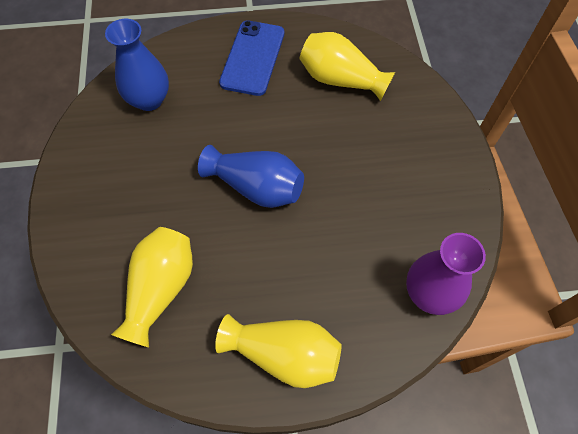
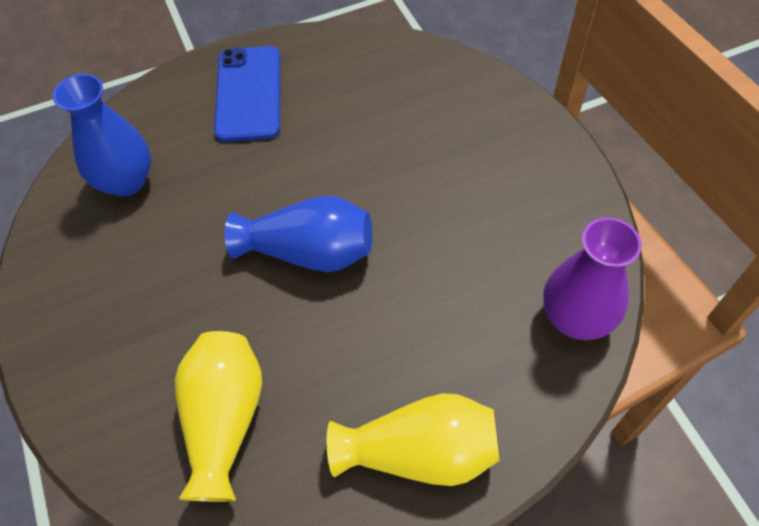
camera: 15 degrees left, 5 degrees down
(340, 80) = (371, 92): yellow vase -> none

